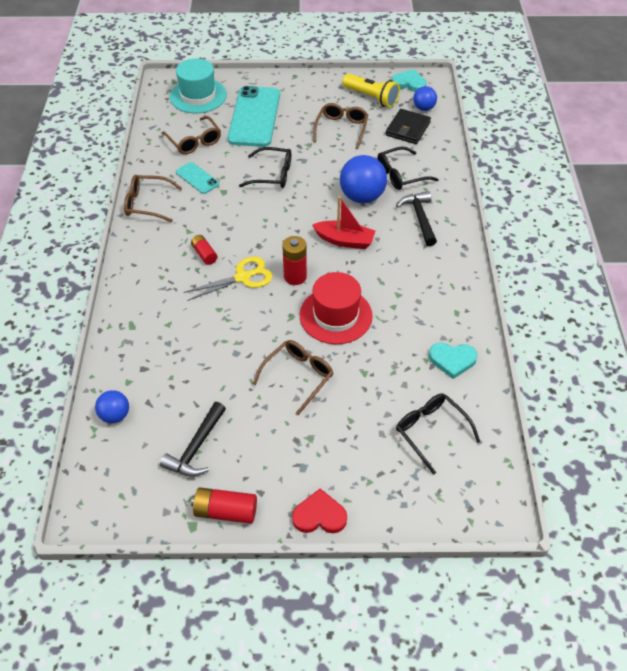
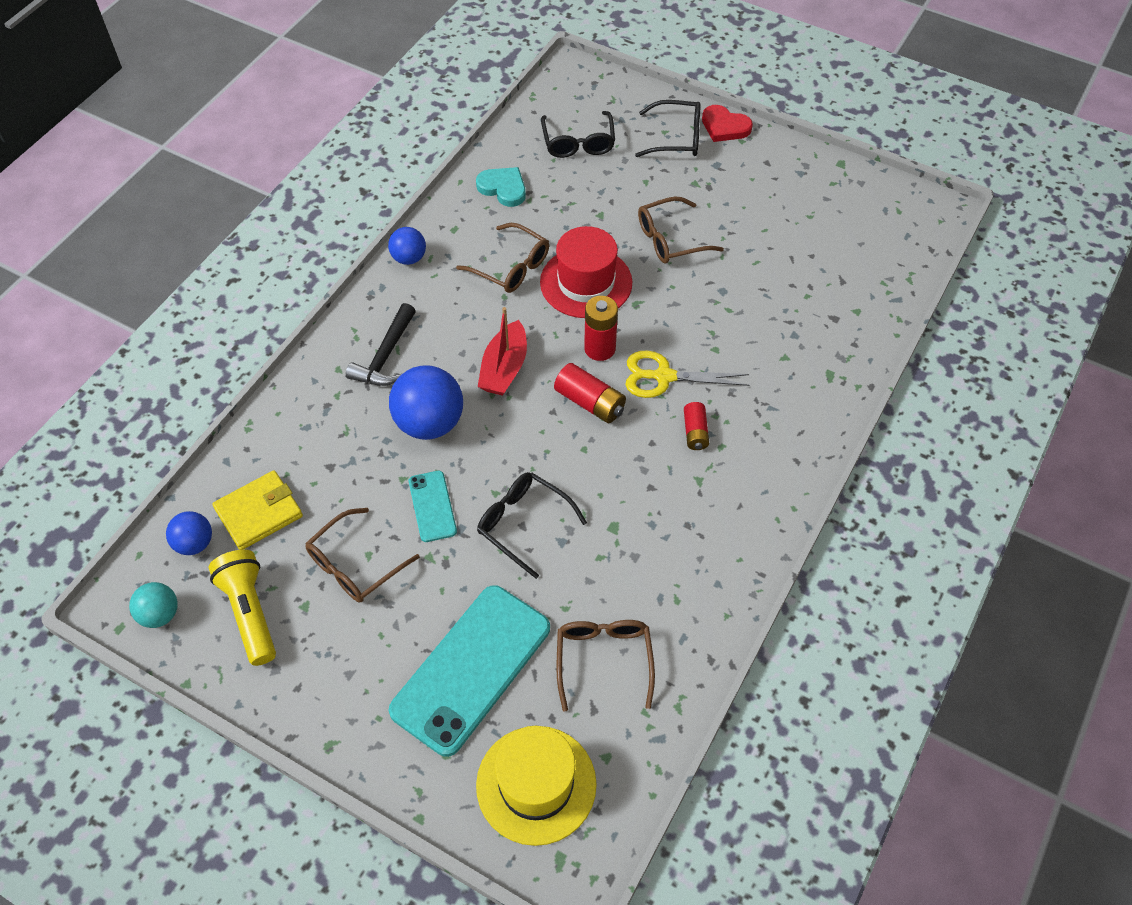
camera: 150 degrees left, 5 degrees up
(115, 415) = (882, 282): blue ball -> blue ball (409, 258)
(146, 203) = (738, 560): brown glasses -> brown glasses (512, 267)
(196, 447) = (810, 220): black hammer -> none
(197, 178) = (639, 573): turquoise phone -> turquoise phone (432, 506)
(198, 96) = (536, 784): turquoise hat -> yellow hat
(225, 511) = (806, 161): red battery -> red battery (590, 402)
(345, 240) = (504, 368): red boat -> red boat turned 120 degrees counterclockwise
(400, 175) = (349, 433): black glasses -> black glasses (677, 138)
(408, 129) = (259, 512): black wallet -> yellow wallet
(409, 83) = (160, 614): turquoise heart -> turquoise ball

